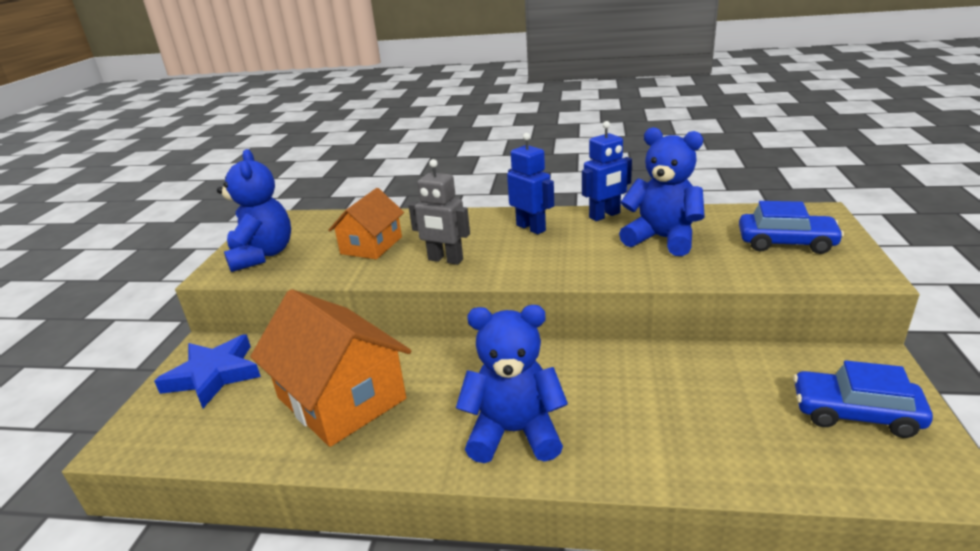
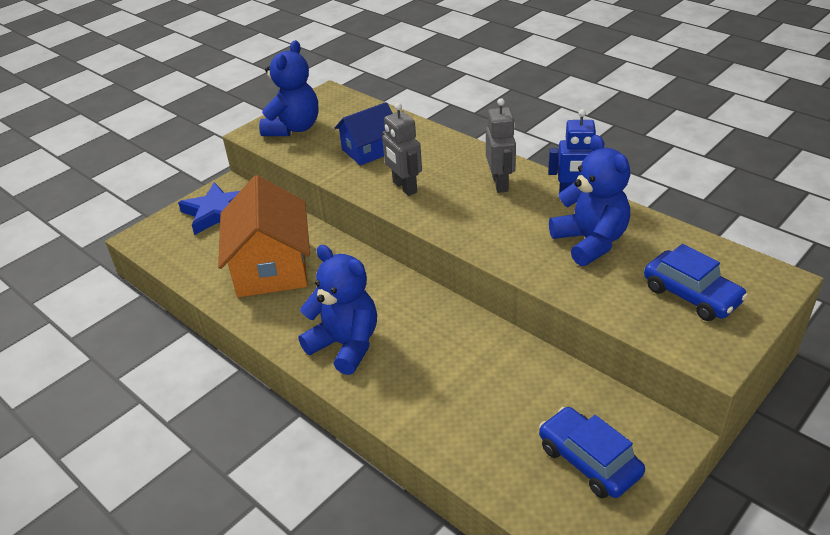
camera: 35 degrees right, 10 degrees up
(371, 245) = (369, 150): orange house -> blue house
(531, 228) = (500, 183): blue robot -> grey robot

